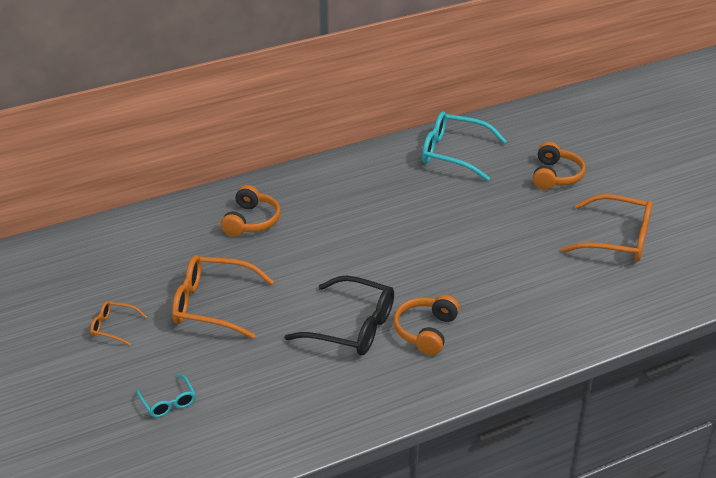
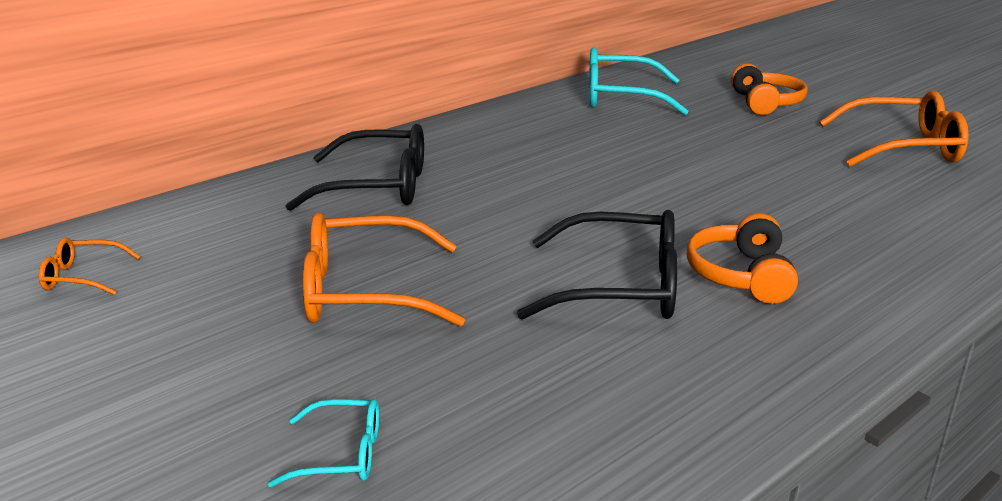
camera: 15 degrees left, 10 degrees down
(113, 327) = (186, 348): orange glasses -> orange glasses (81, 277)
(168, 403) = (343, 454): turquoise glasses -> turquoise glasses turned 45 degrees counterclockwise
(251, 221) = (379, 186): orange headphones -> black glasses

